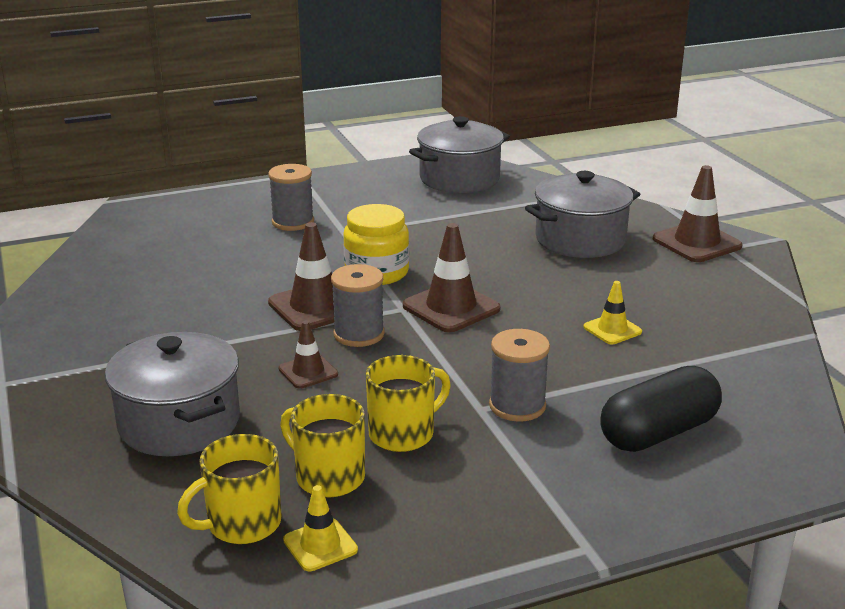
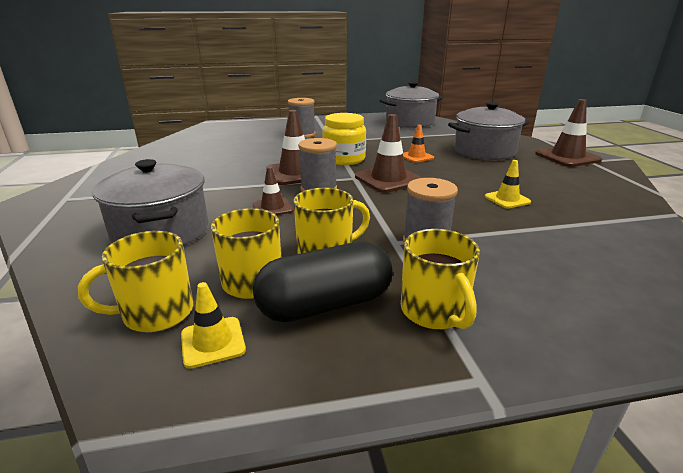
camera: 10 degrees right, 0 degrees up
(483, 259) = (416, 157): none -> orange traffic cone
(537, 489) = (434, 311): none -> yellow mug
(658, 433) = (551, 274): black capsule -> black capsule (325, 305)

